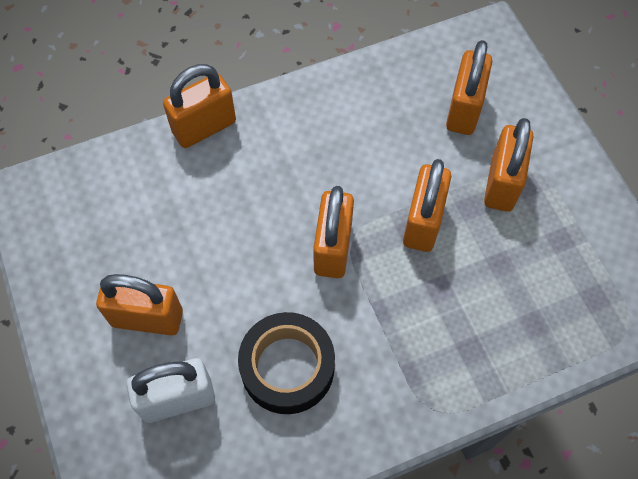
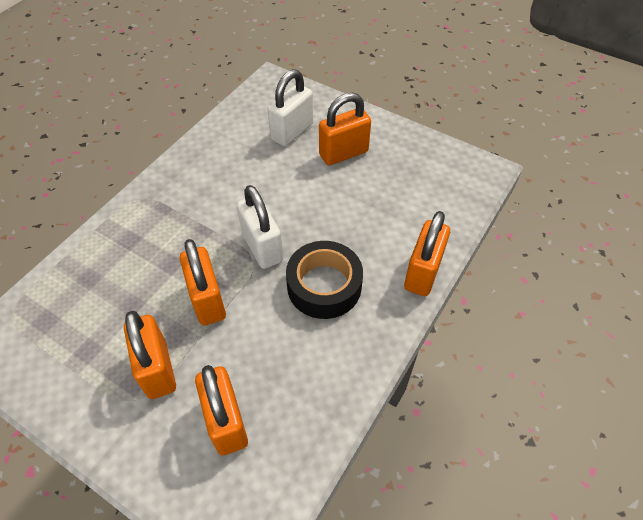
camera: 145 degrees right, 10 degrees down
(287, 367) = (242, 173): black tape -> black tape (324, 286)
(332, 248) = (262, 247): orange padlock -> white padlock

